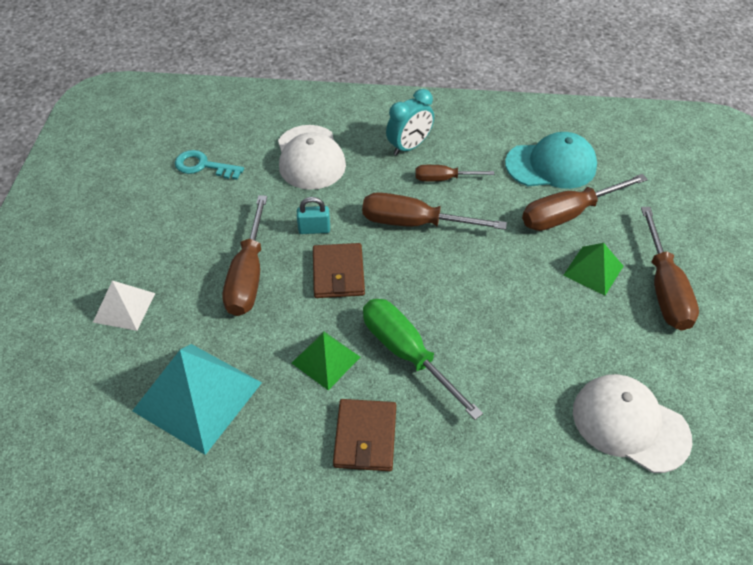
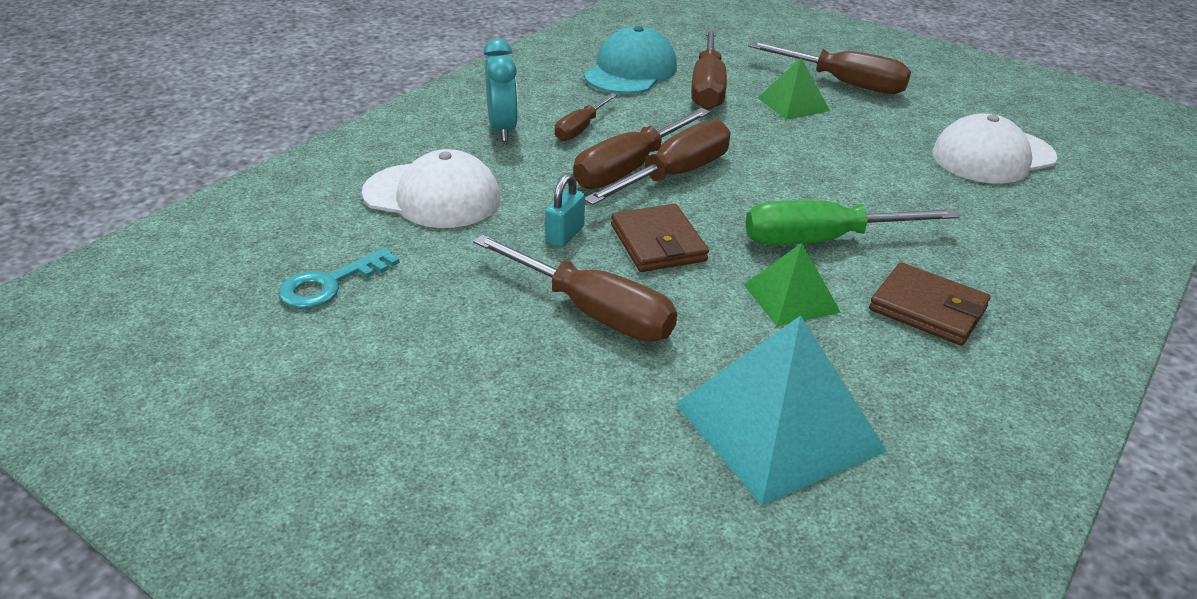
camera: 60 degrees left, 15 degrees down
(124, 307) = (542, 453): white pyramid -> none
(338, 273) = (658, 243): brown wallet -> brown wallet turned 45 degrees clockwise
(426, 248) = (675, 175): none -> brown screwdriver

